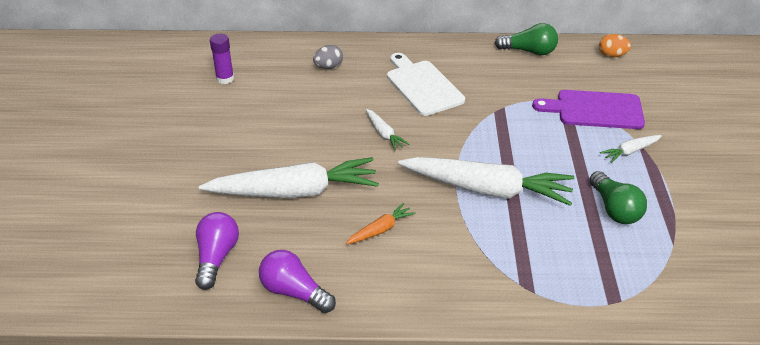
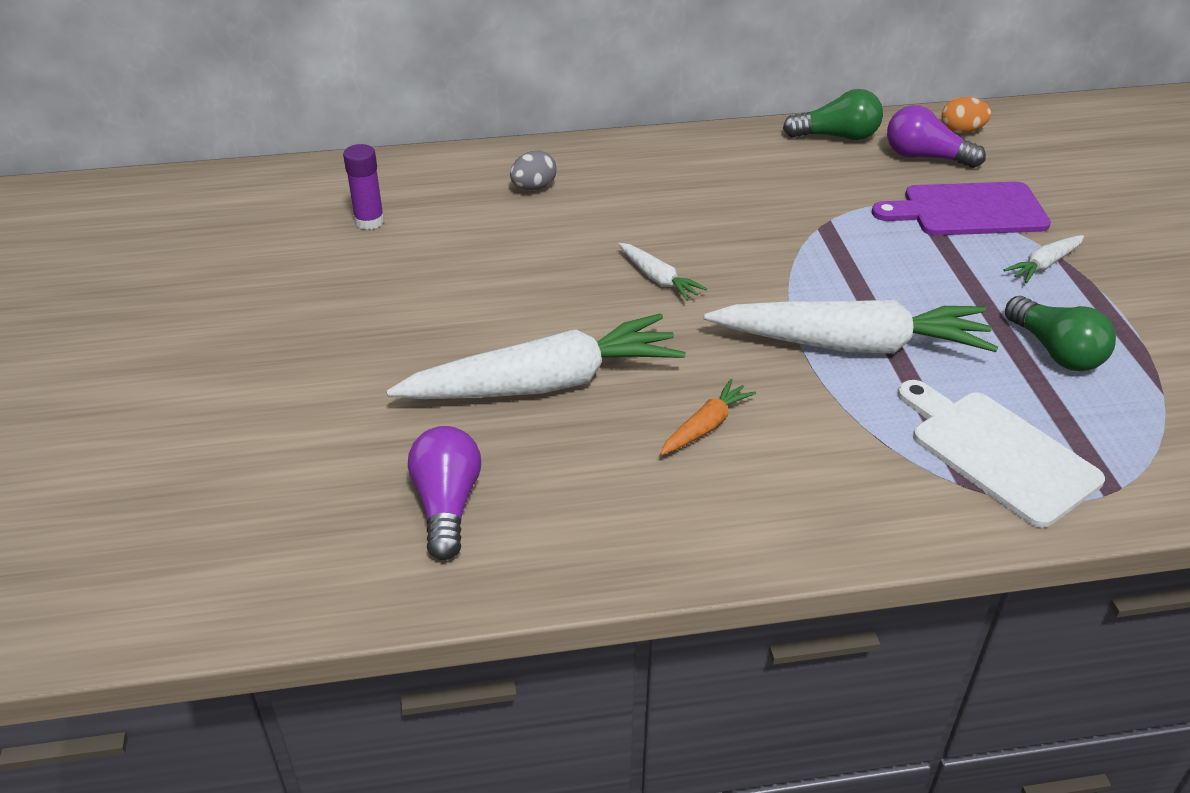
camera: 10 degrees left, 0 degrees up
(294, 292) = (598, 544): purple light bulb -> purple light bulb (925, 157)
(423, 86) = (693, 201): white cutting board -> white cutting board (997, 453)

